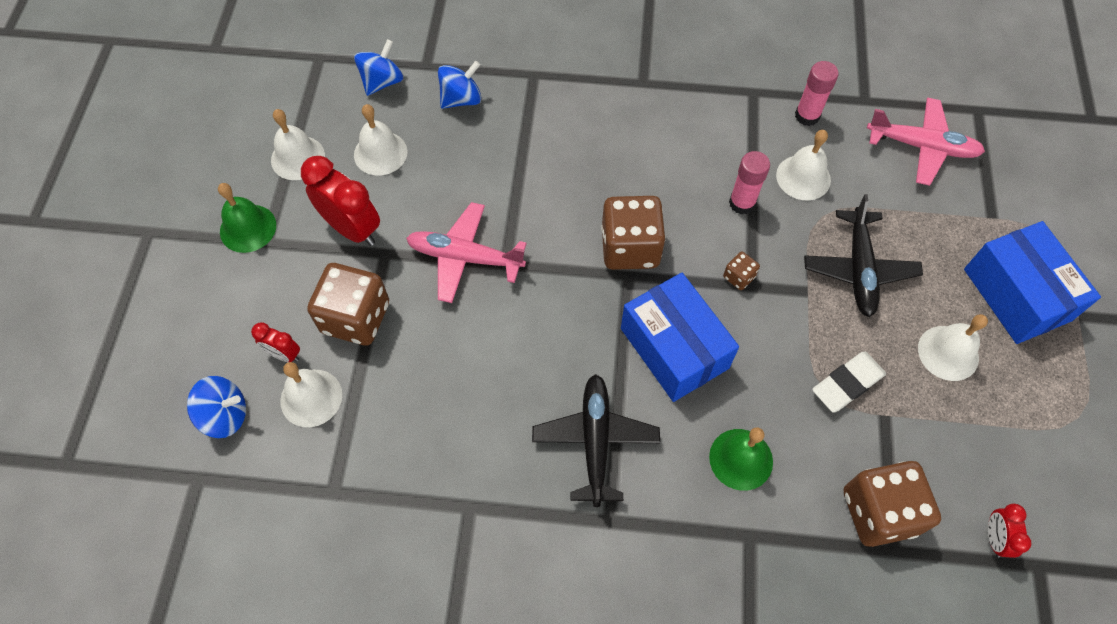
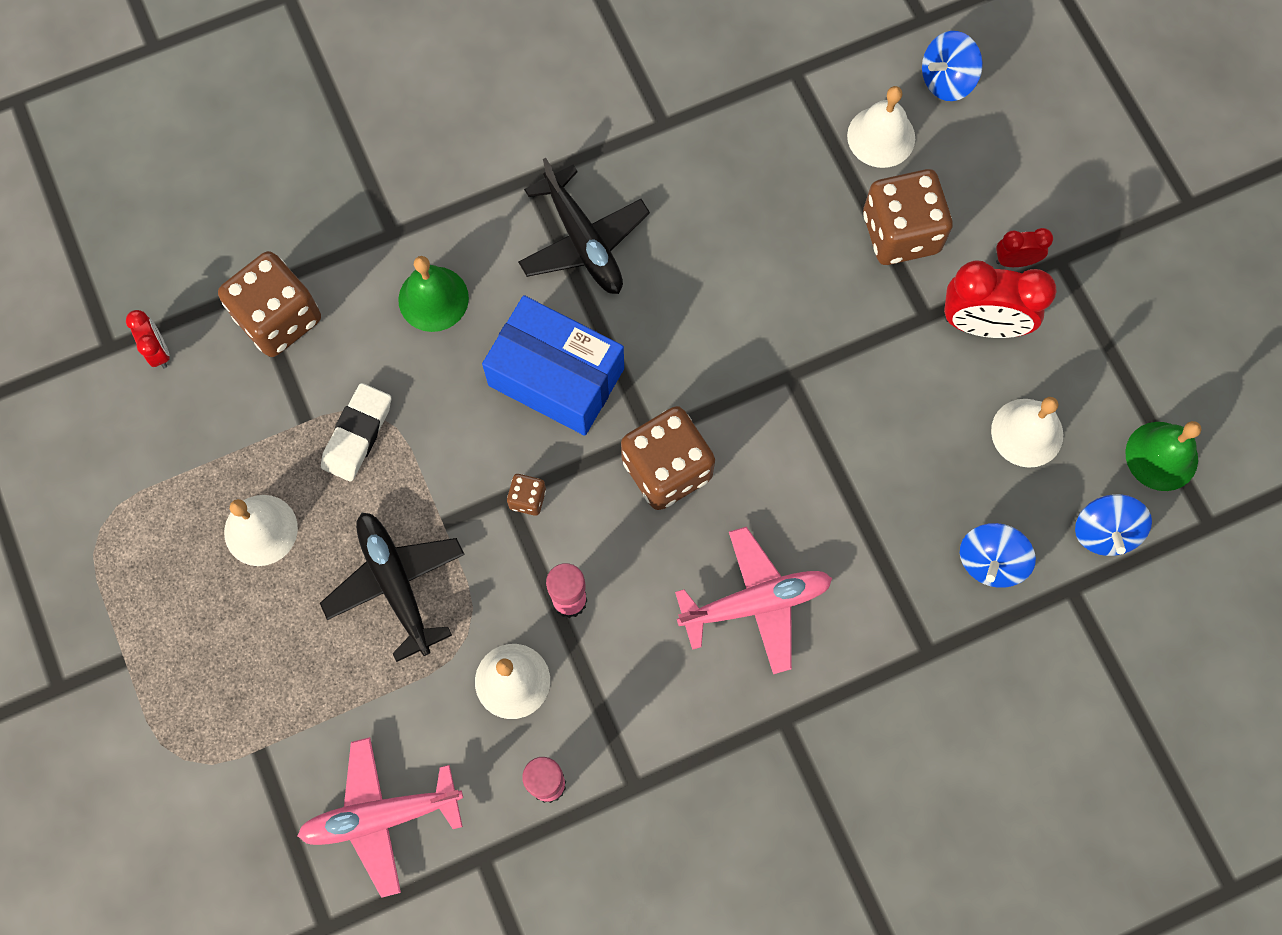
camera: 150 degrees right, 10 degrees up
(248, 228) = (1092, 264): green bell -> green bell (1161, 456)
(284, 354) = (940, 161): red clock -> red clock (1015, 261)
(298, 157) = (1113, 374): white bell -> none
(464, 257) = (838, 358): pink plane -> pink plane (756, 603)
(1016, 295) = (202, 649): blue box -> none

